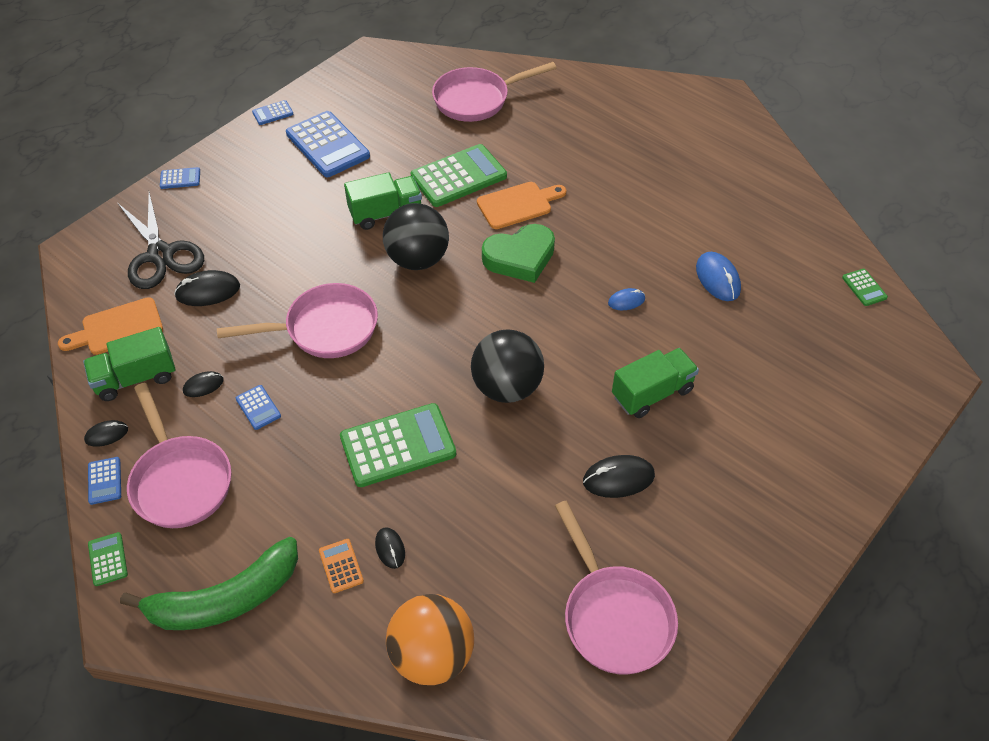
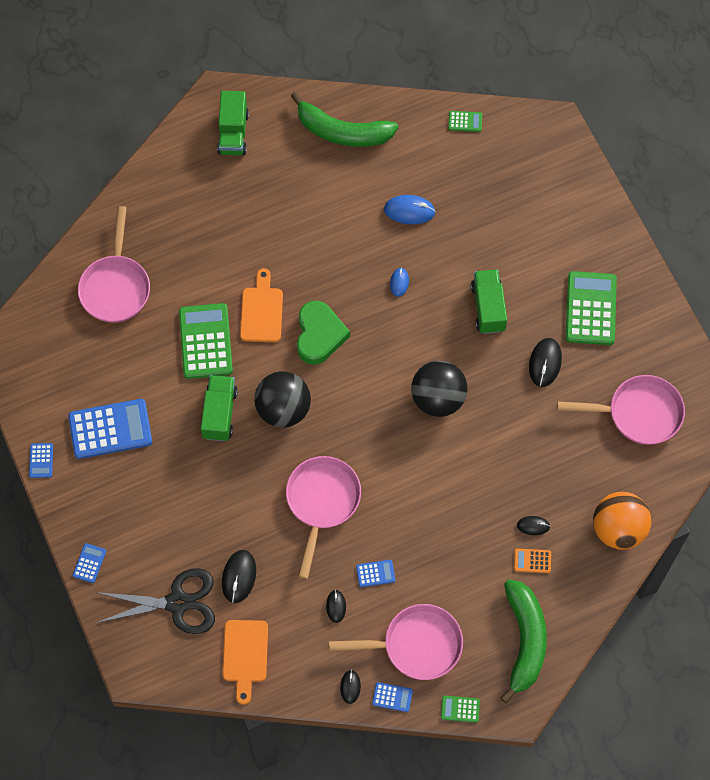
camera: 65 degrees left, 15 degrees up
(136, 378) = (304, 653): green truck -> green truck (233, 133)
(398, 446) = (454, 490): green calculator -> green calculator (591, 309)
(764, 194) = (342, 131): none -> green banana

